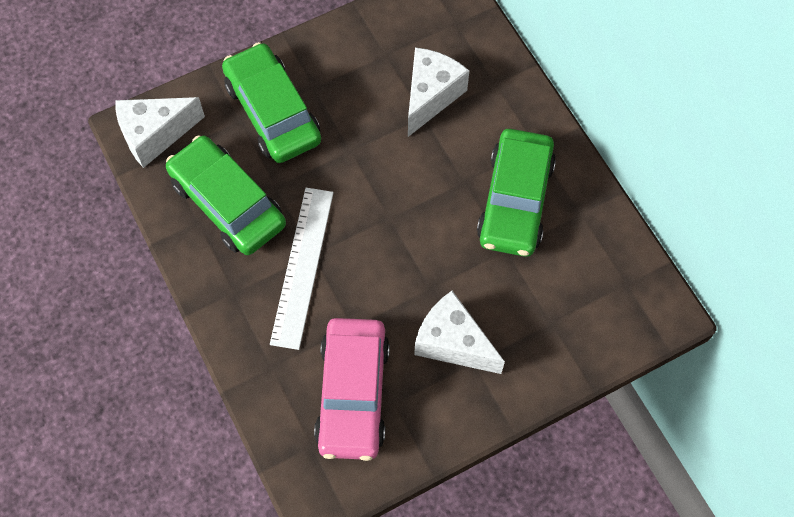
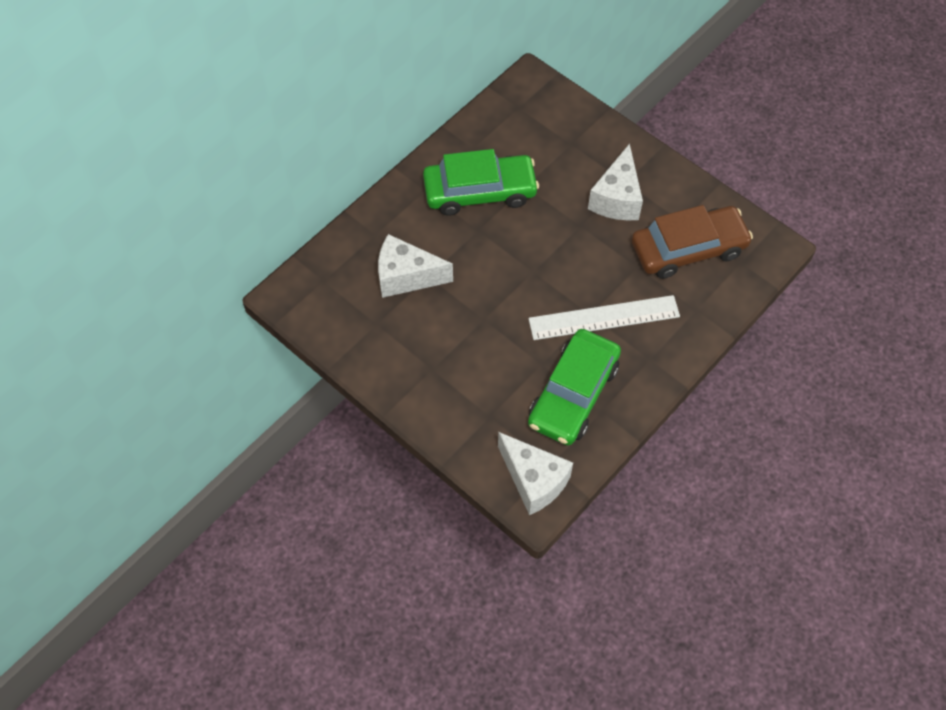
camera: 110 degrees left, 5 degrees down
(273, 112) = (470, 392): green car -> none
(353, 393) = (688, 249): pink car -> brown car

